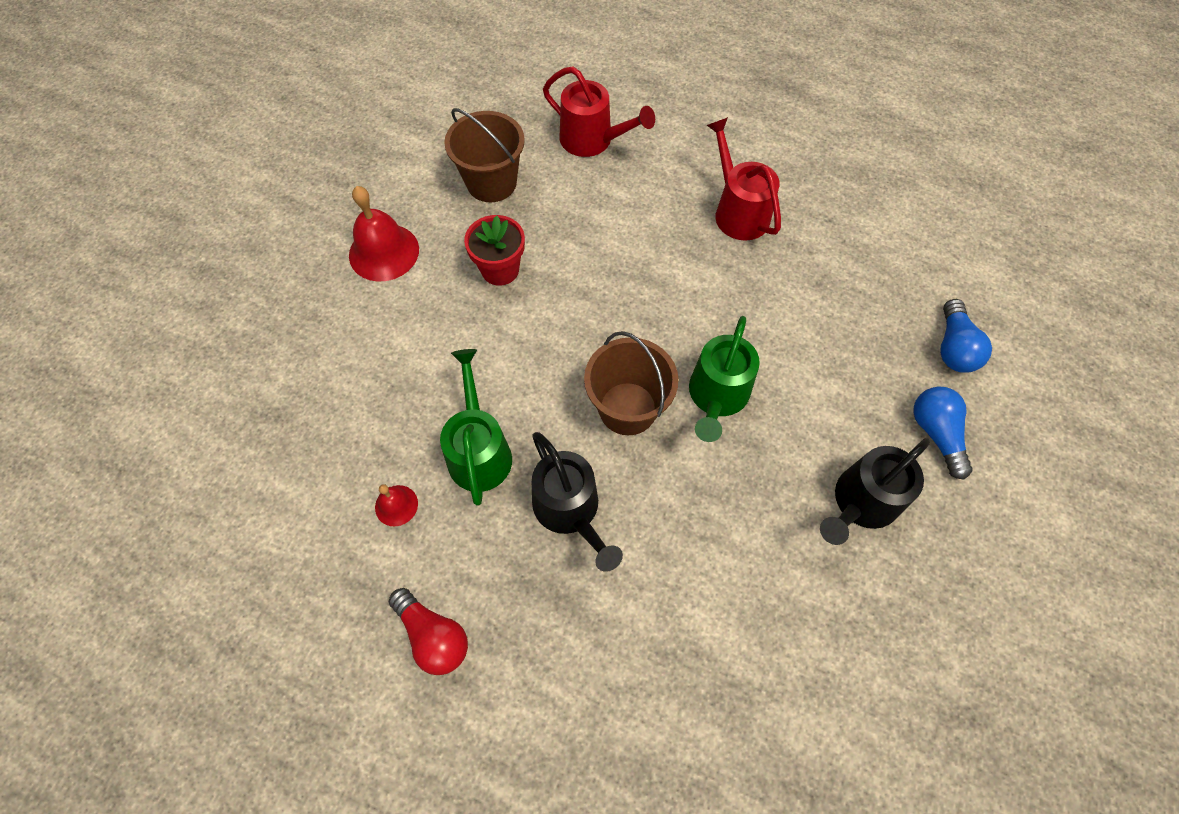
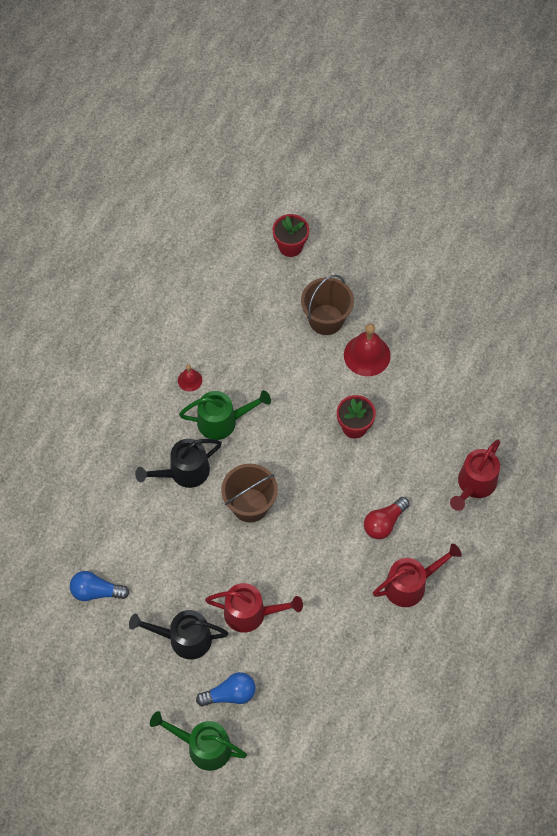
camera: 90 degrees right, 0 degrees up
(167, 351) = (290, 246): none -> red flower pot
(433, 636) = (116, 405): red light bulb -> red light bulb (384, 523)
(491, 182) = (430, 417): brown bucket -> brown bucket (326, 319)
(716, 397) = (257, 559): green watering can -> green watering can (203, 746)
(804, 405) = (251, 613): none -> red watering can
(860, 503) = (183, 638): black watering can -> black watering can turned 45 degrees counterclockwise
(953, 347) = (295, 719): blue light bulb -> blue light bulb (96, 591)

